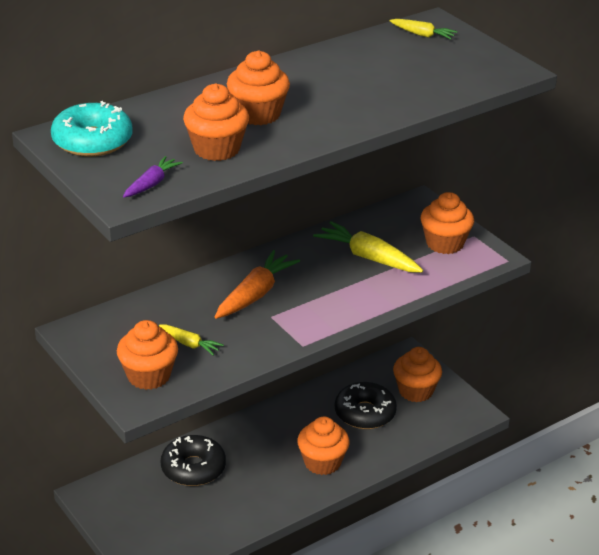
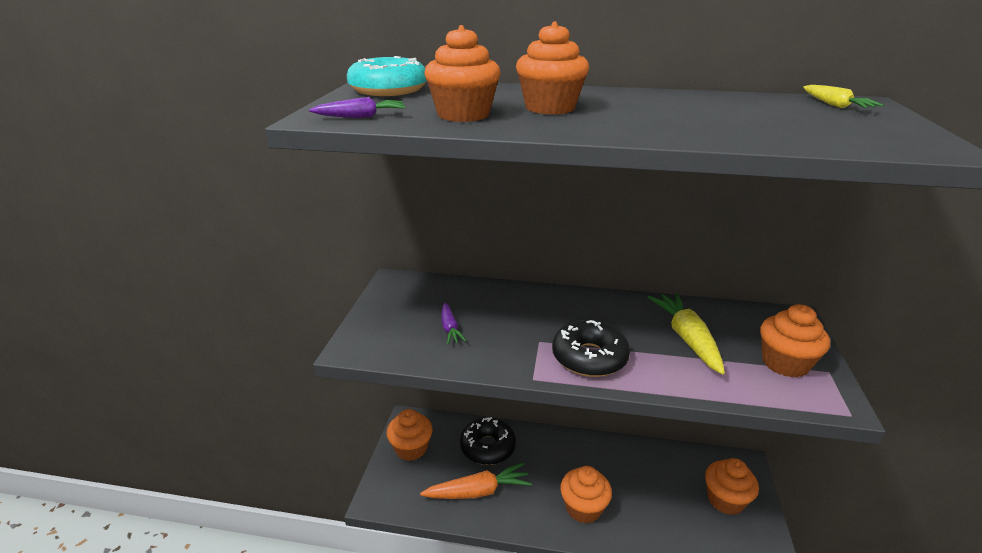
camera: 45 degrees right, 5 degrees down
(149, 376) = (389, 334): orange cupcake -> orange cupcake (411, 448)
(190, 344) = (450, 328): yellow carrot -> purple carrot
(255, 294) = (550, 319): orange carrot -> orange carrot (478, 491)
(365, 413) = (660, 490): black donut -> black donut (589, 357)

